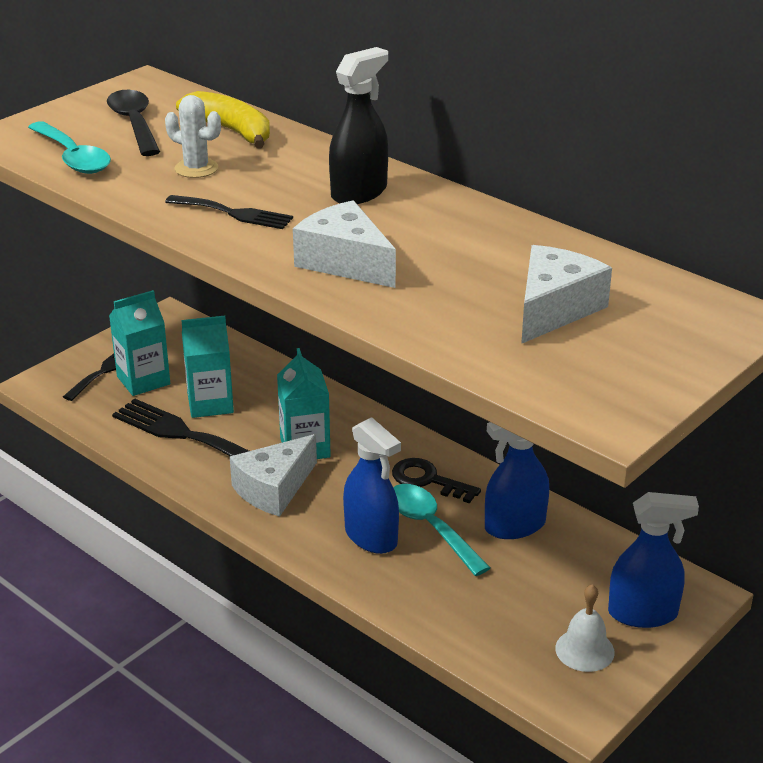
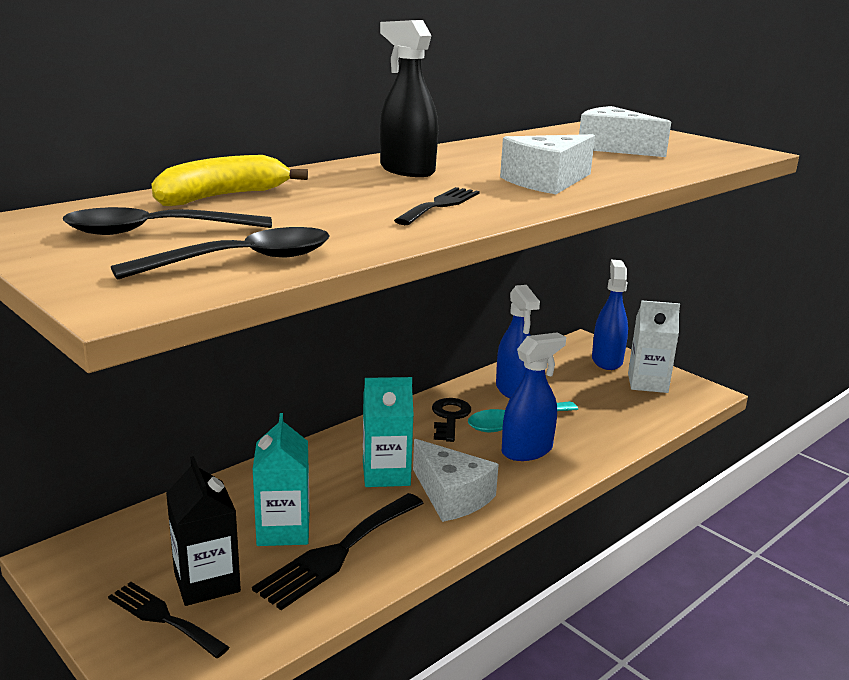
camera: 85 degrees left, 10 degrees down
(73, 157) = (243, 261): turquoise spoon -> black spoon
(143, 380) = (207, 582): turquoise carton -> black carton
(196, 168) = (318, 212): white cactus -> none
(428, 480) = (450, 417): black key -> black key turned 150 degrees clockwise
(584, 650) = (647, 383): white bell -> white carton

